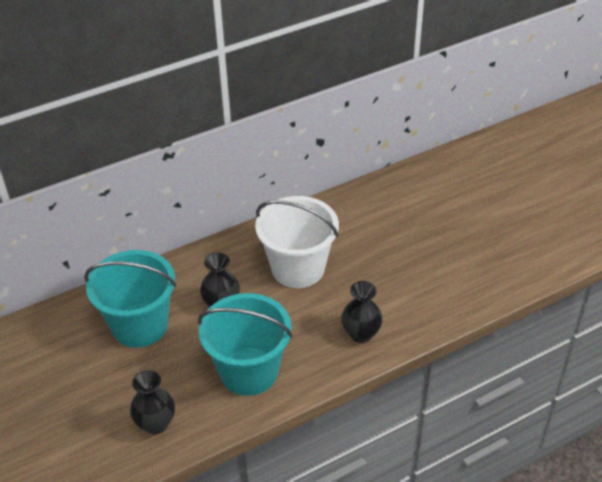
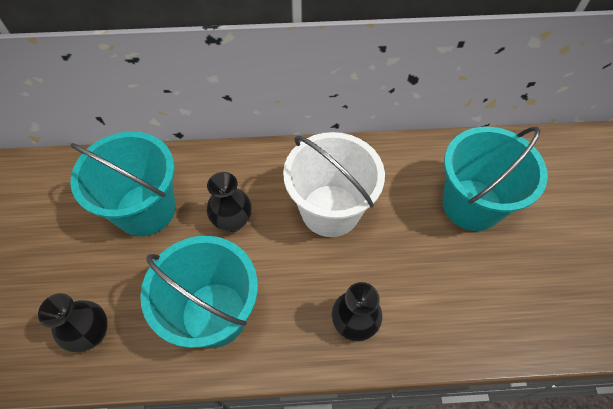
camera: 25 degrees right, 15 degrees up
(405, 224) = (471, 204): none -> turquoise bucket

